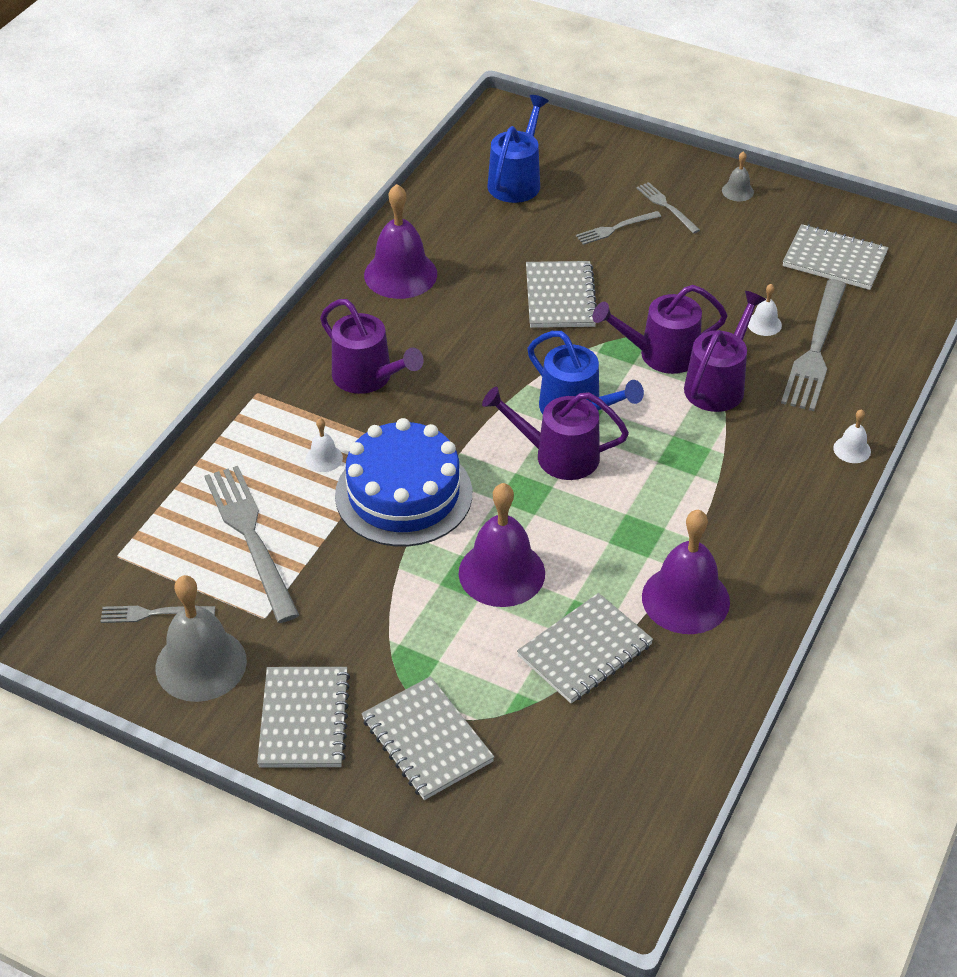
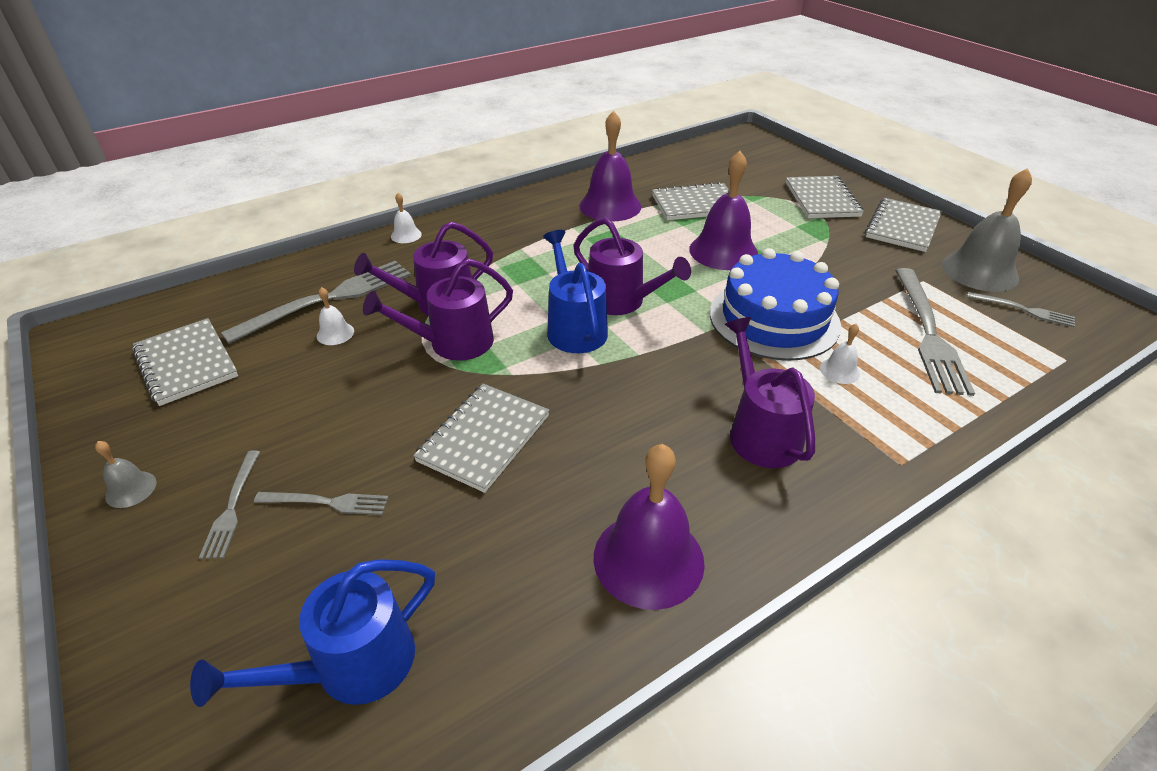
camera: 150 degrees left, 5 degrees down
(661, 354) = (453, 343): purple watering can -> purple watering can turned 135 degrees clockwise

